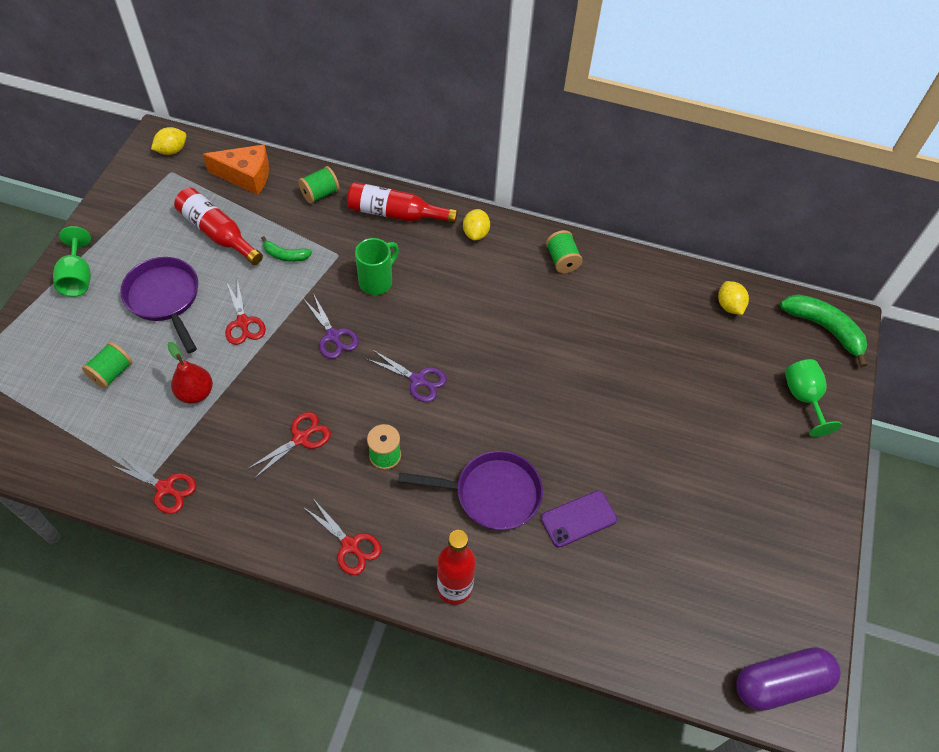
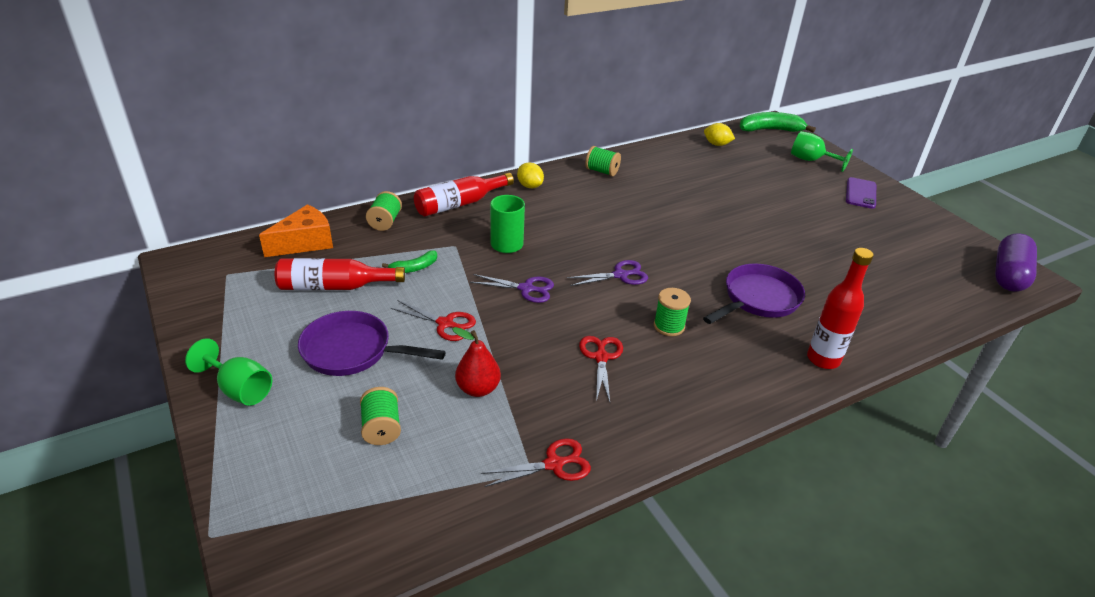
camera: 45 degrees left, 20 degrees down
(172, 150) = (206, 261): yellow lemon -> none
(350, 545) = (733, 388): red scissors -> none
(578, 519) = (817, 277): purple phone -> purple phone (861, 193)

